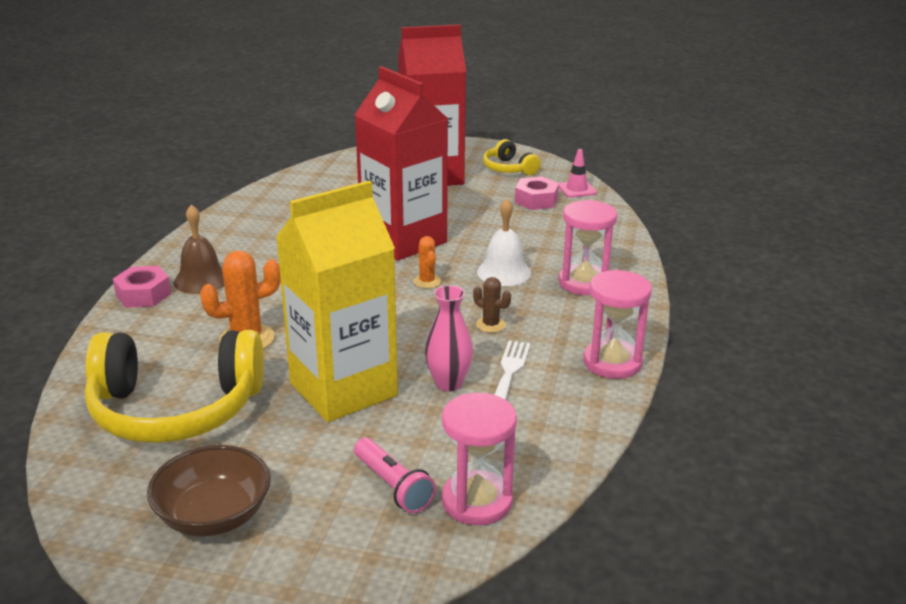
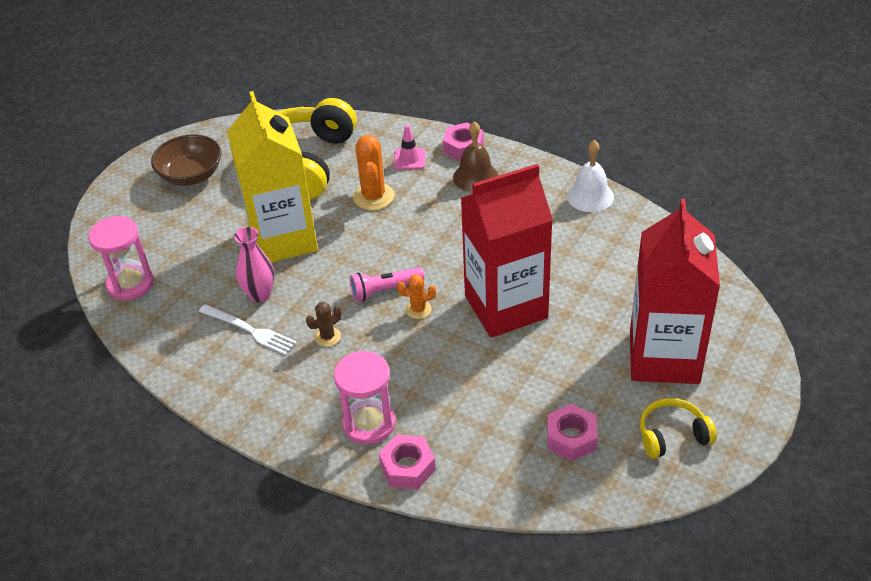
camera: 110 degrees right, 15 degrees up
(393, 486) = (168, 249): pink flashlight -> pink flashlight (385, 290)
(504, 272) = (414, 367): white bell -> white bell (590, 196)
(577, 189) = (592, 488): pink traffic cone -> pink traffic cone (409, 159)
(612, 362) = (233, 401): pink hourglass -> none
(615, 258) = (407, 467): none -> pink nut

